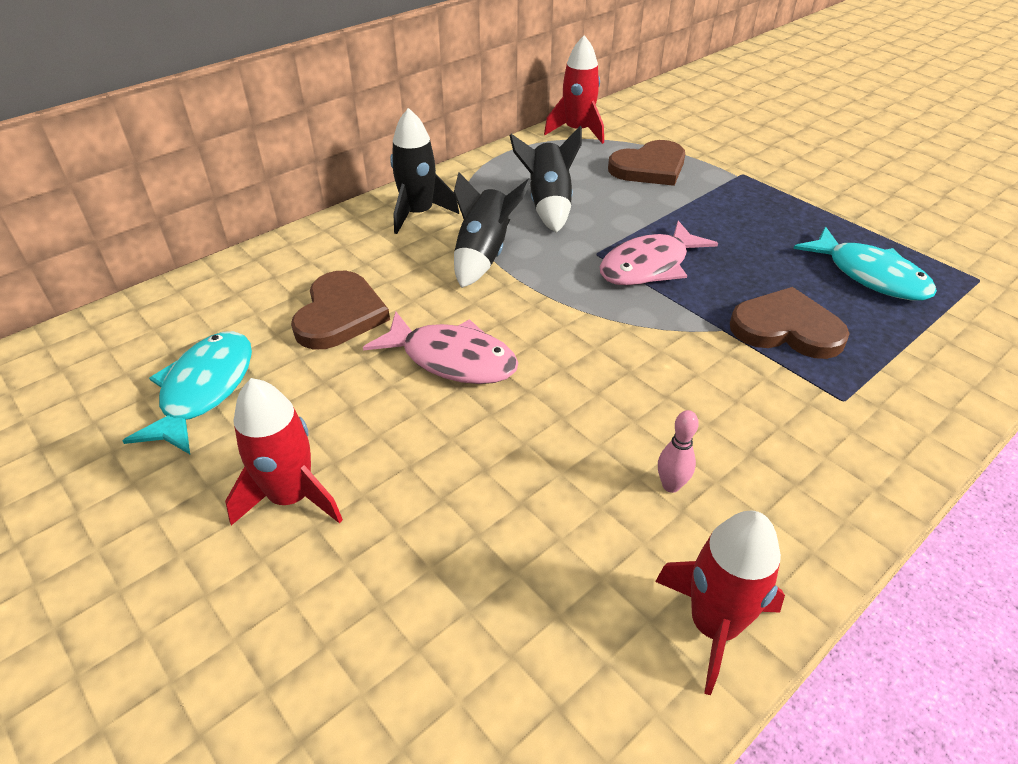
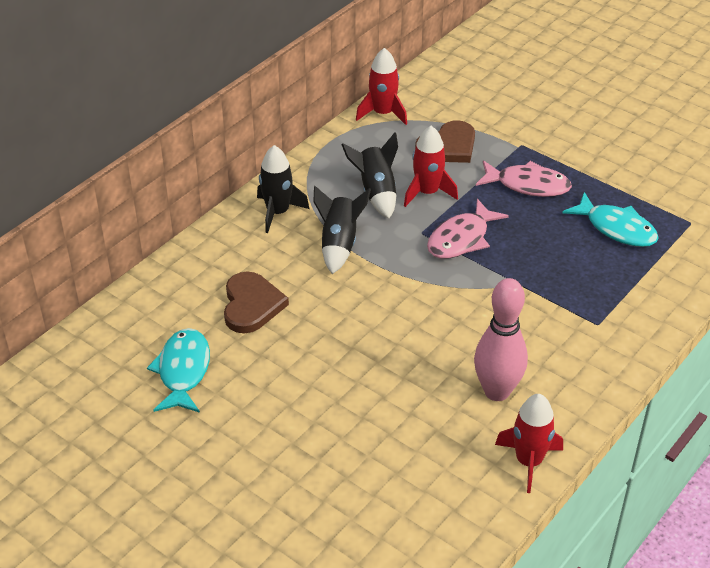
camera: 10 degrees left, 0 degrees up
(291, 496) = (271, 428): red rocket -> red rocket (427, 192)
(452, 359) = (341, 328): pink fish -> pink fish (528, 185)
(671, 485) = (497, 391): pink bowling pin -> pink bowling pin, size x2.40
(786, 328) = (560, 278): brown heart -> none

